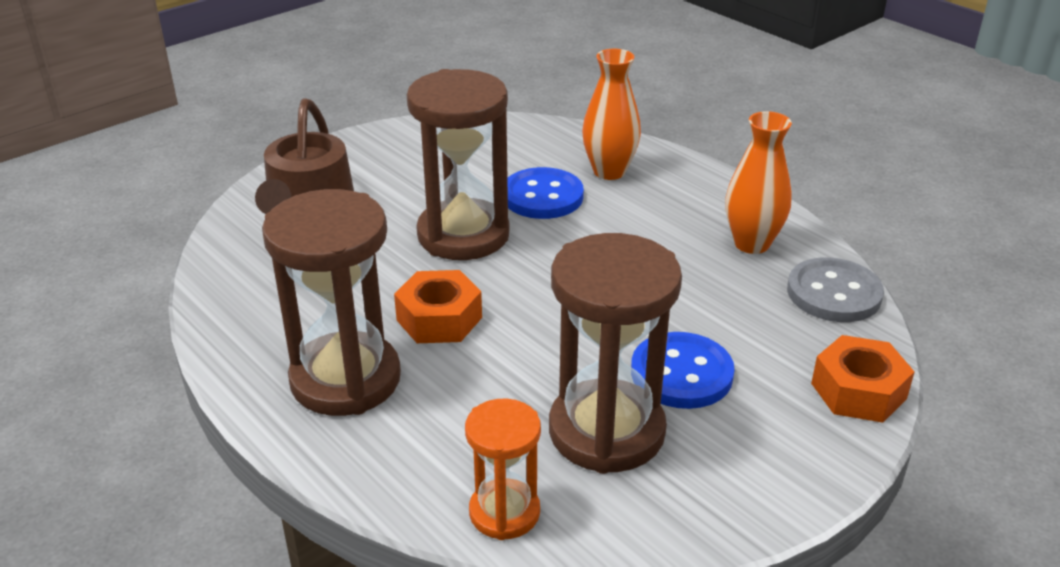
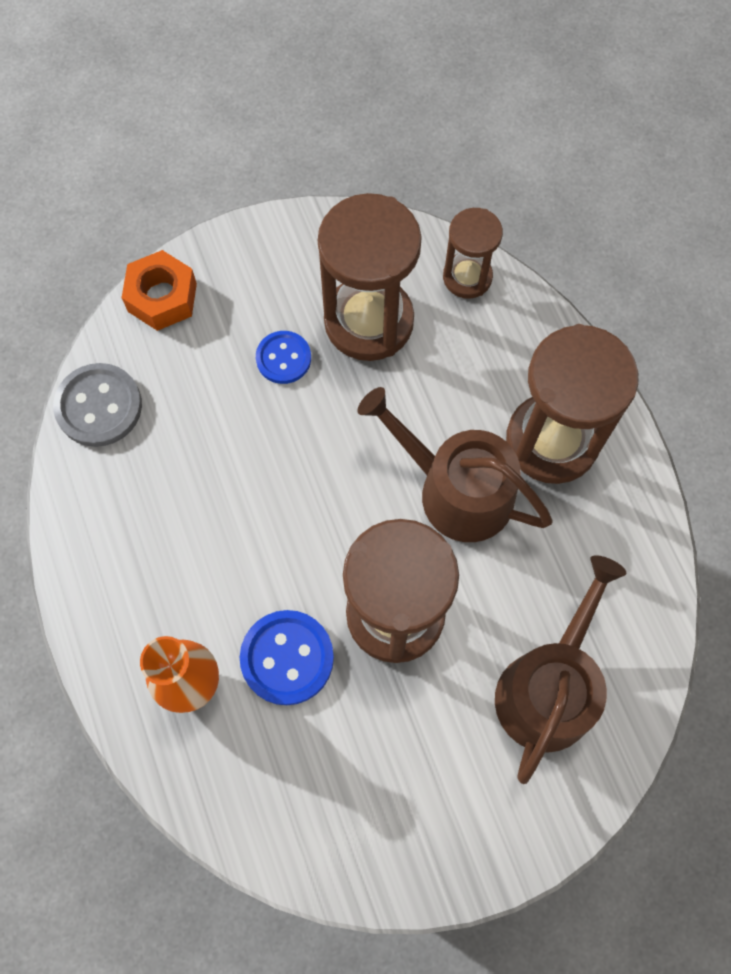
camera: 160 degrees left, 35 degrees up
(439, 319) = (456, 490): orange nut -> brown watering can
(504, 512) = (467, 277): orange hourglass -> brown hourglass
(681, 373) = (283, 358): blue button -> blue button, size x0.65
(751, 243) = (122, 500): orange vase -> none

